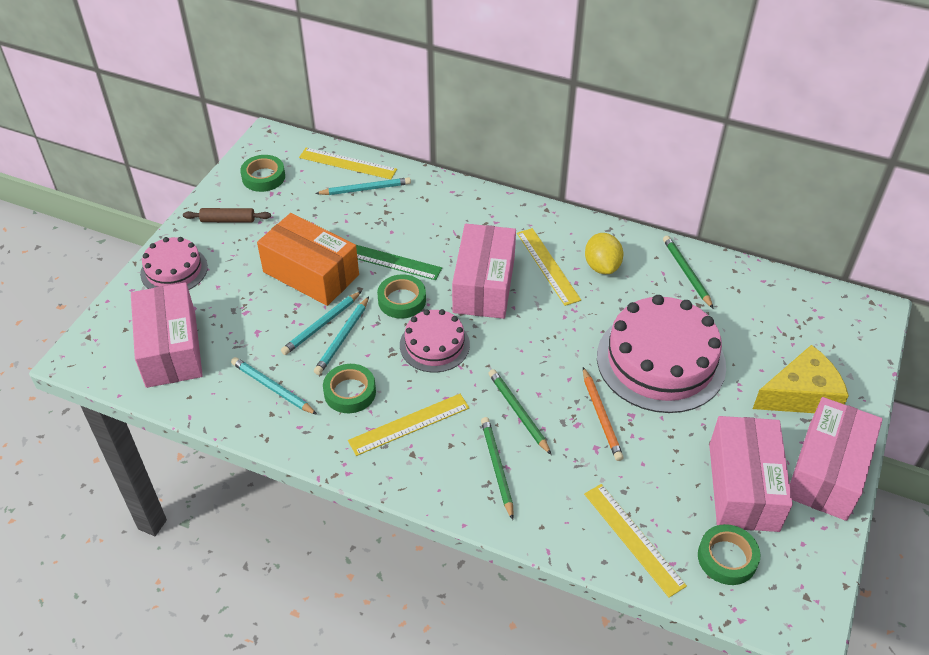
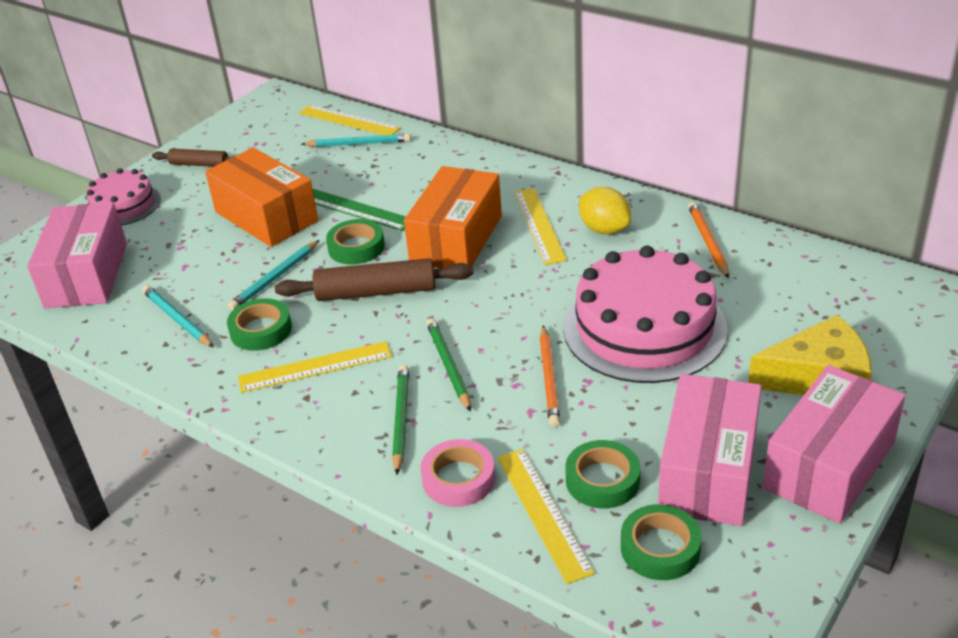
camera: 15 degrees right, 10 degrees down
(263, 177) = (254, 129): green tape -> green tape (602, 480)
(321, 325) = (257, 264): turquoise pencil -> none
(434, 345) = (376, 292): pink cake -> brown rolling pin
(484, 285) = (456, 239): pink box -> orange box
(560, 516) = (458, 479): none -> pink tape
(602, 266) = (604, 229): yellow lemon -> yellow lemon turned 45 degrees counterclockwise
(686, 273) = (708, 242): green pencil -> orange pencil

